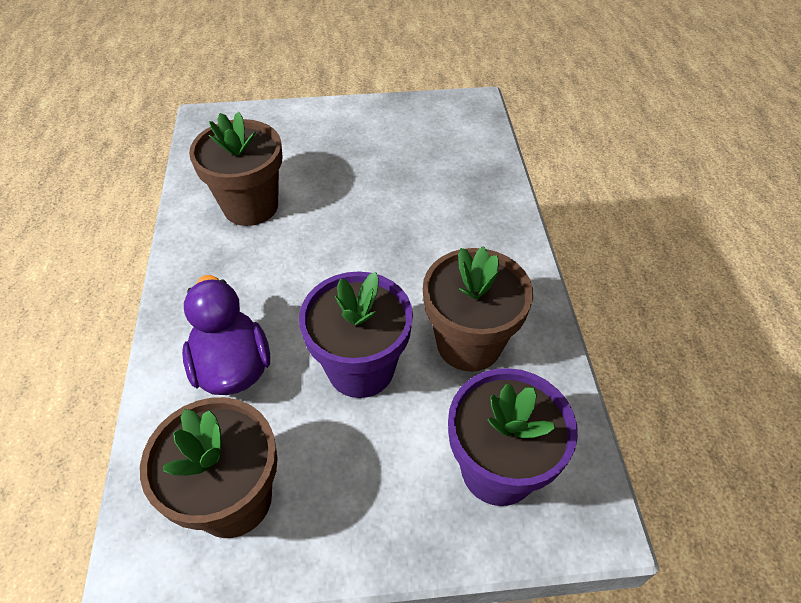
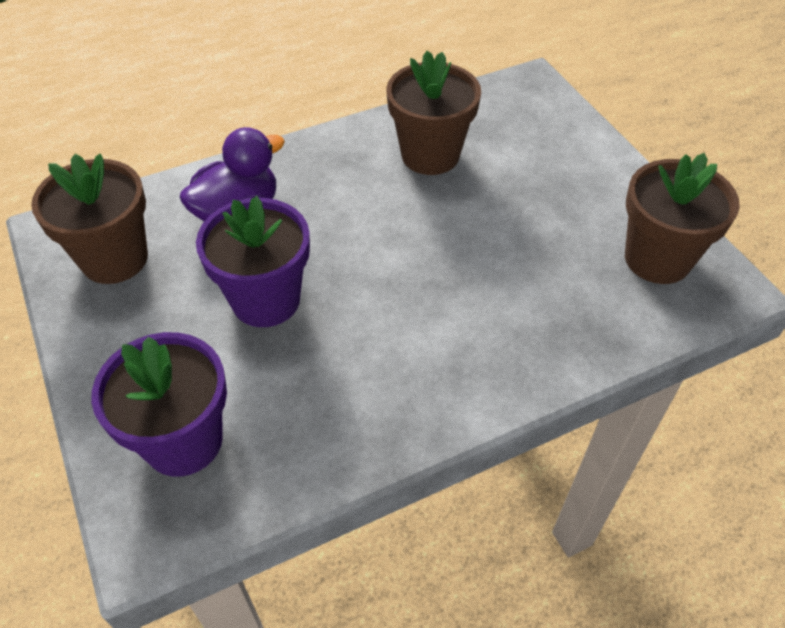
camera: 70 degrees right, 0 degrees up
(469, 343) = (327, 380): brown flower pot -> brown flower pot (657, 259)

